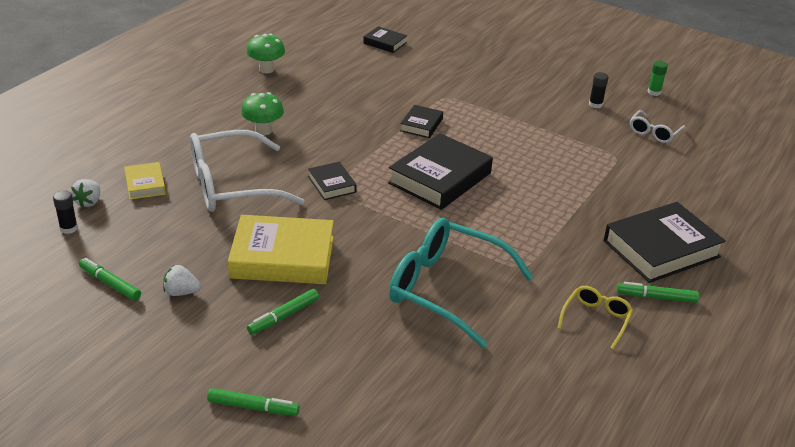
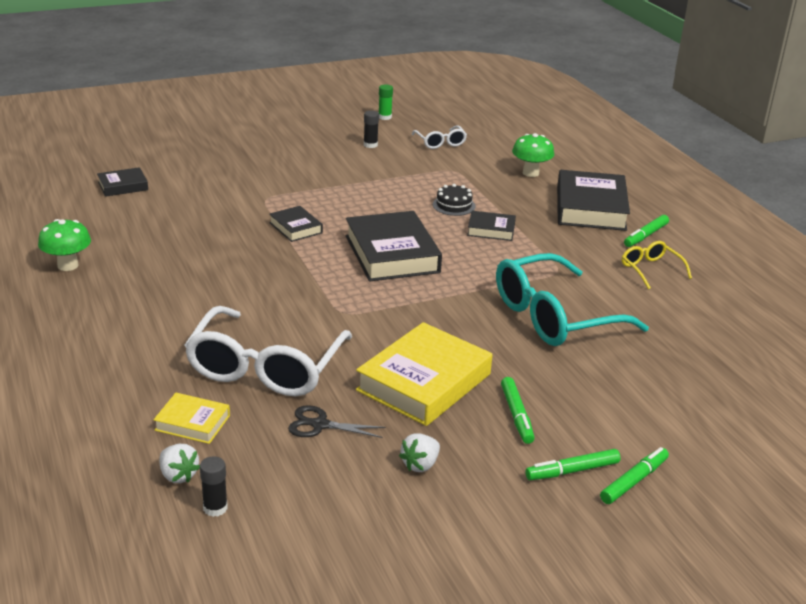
camera: 55 degrees left, 5 degrees down
(110, 284) = (357, 509): green marker -> green marker (572, 471)
(188, 233) = (320, 425): none -> black scissors
(263, 131) = (188, 312): green mushroom -> green mushroom (530, 173)
(331, 184) = (335, 310): black book -> black book (491, 230)
(556, 178) = (454, 205): none -> black cake

